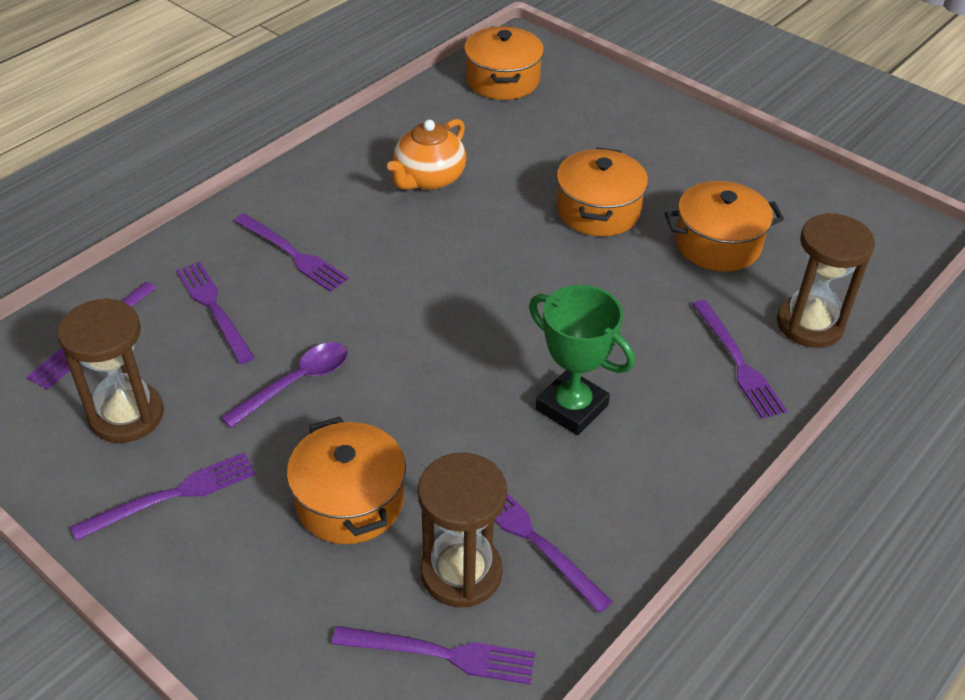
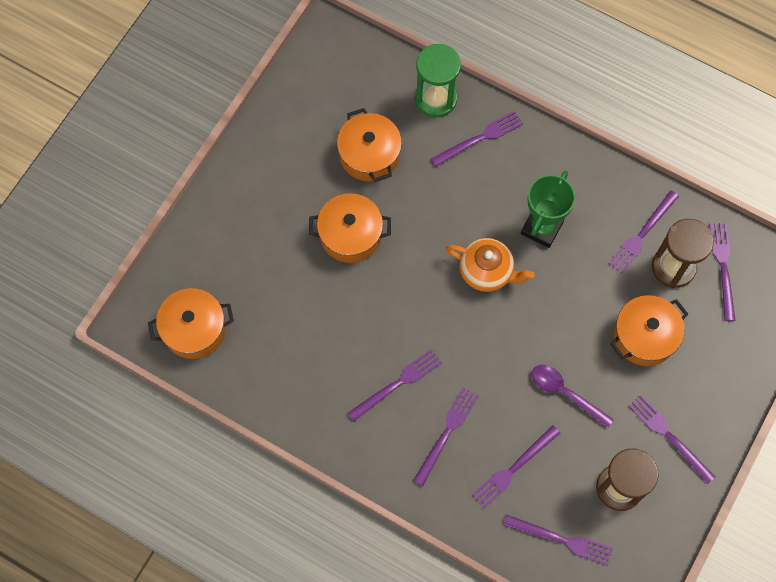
camera: 100 degrees left, 25 degrees up
(377, 221) = (397, 384): none -> purple fork
(428, 179) = (340, 359): orange teapot -> orange teapot (487, 271)
(809, 324) = (436, 99): brown hourglass -> green hourglass

